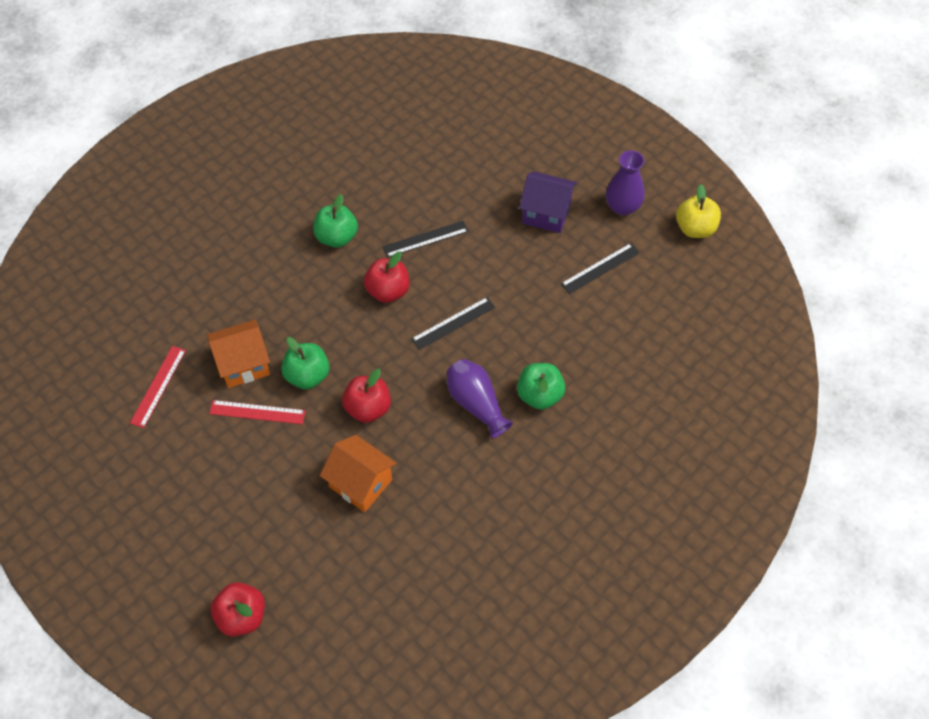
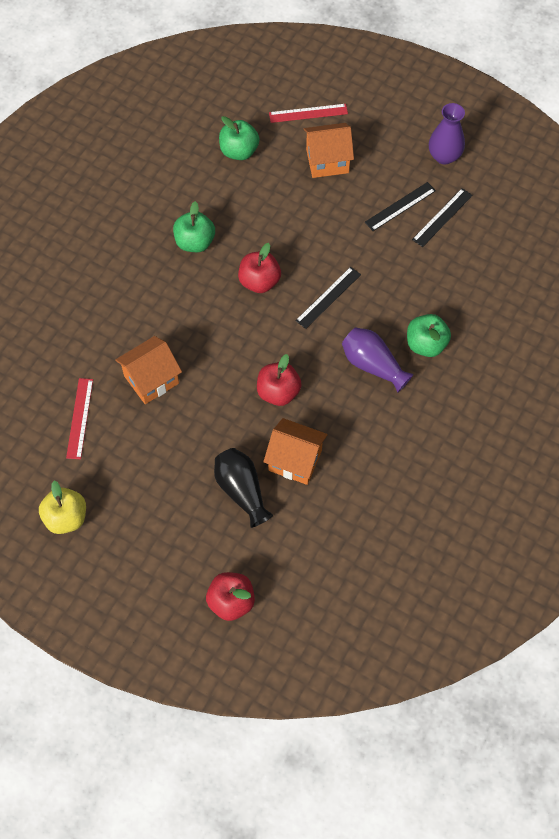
camera: 15 degrees left, 5 degrees up
(257, 412) = (179, 420): red ruler -> red ruler (308, 113)
(294, 501) = (242, 491): none -> black vase
(307, 375) = (213, 376): green apple -> green apple (239, 151)
(425, 239) = (277, 226): black ruler -> black ruler (400, 206)
(499, 186) = (327, 161): none -> orange house
(546, 213) = (378, 177): purple house -> none
(695, 228) = (514, 162): yellow apple -> yellow apple (66, 518)

